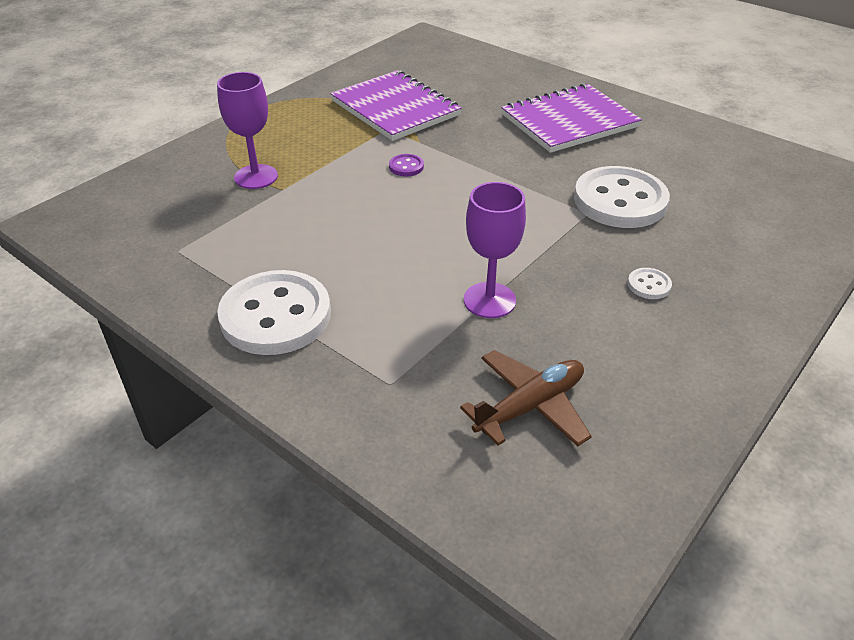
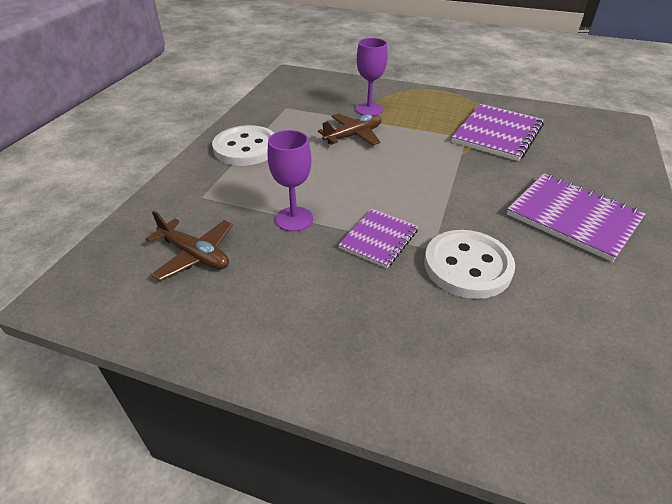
camera: 70 degrees right, 0 degrees up
(319, 207) = (353, 136): none -> brown plane
(406, 166) = (425, 155): purple button -> none
(557, 244) = (379, 239): none -> purple notebook
(649, 285) = (353, 298): white button -> none

